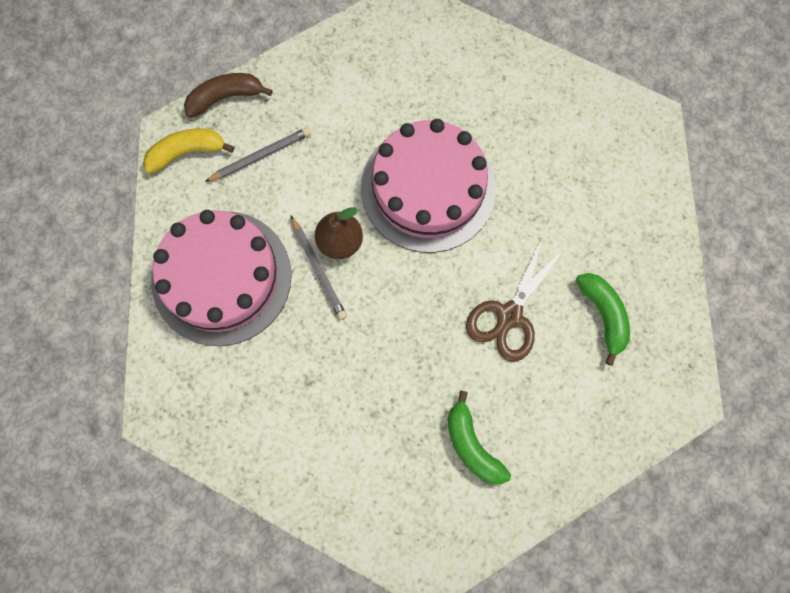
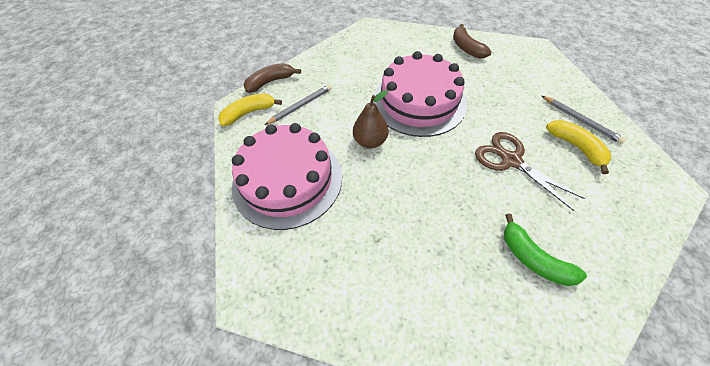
camera: 10 degrees left, 20 degrees down
(318, 269) = (360, 160): grey pencil -> grey pencil (580, 120)
(509, 315) = (511, 160): brown scissors -> brown scissors turned 120 degrees clockwise
(542, 94) = (466, 48): none -> brown banana
(603, 315) = (576, 147): green banana -> yellow banana

